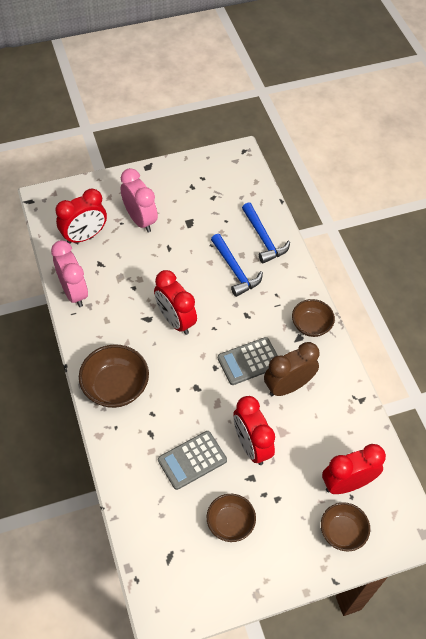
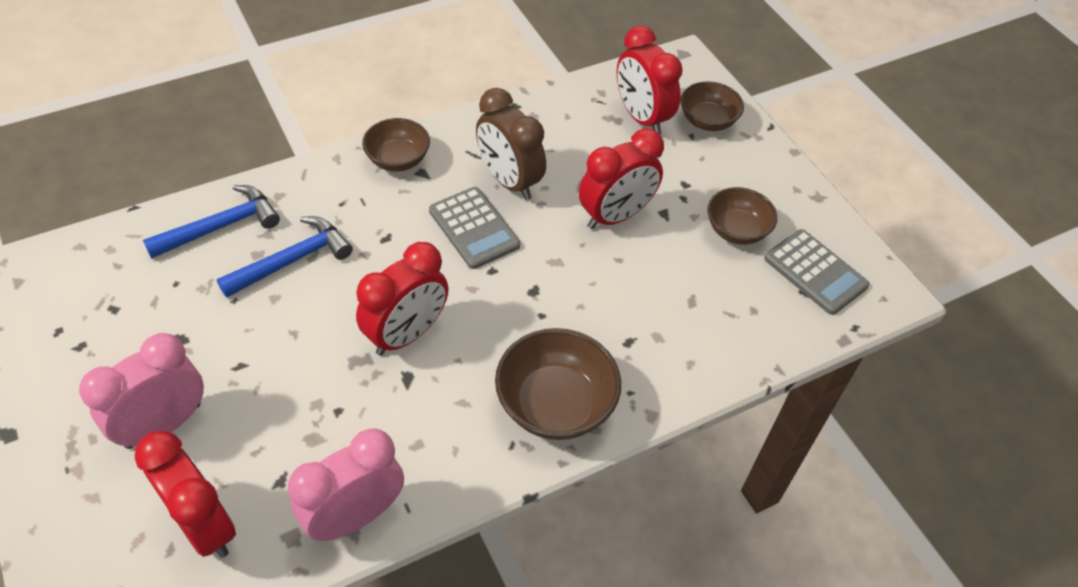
camera: 100 degrees left, 5 degrees down
(192, 460) = (658, 282): grey calculator -> grey calculator (815, 272)

